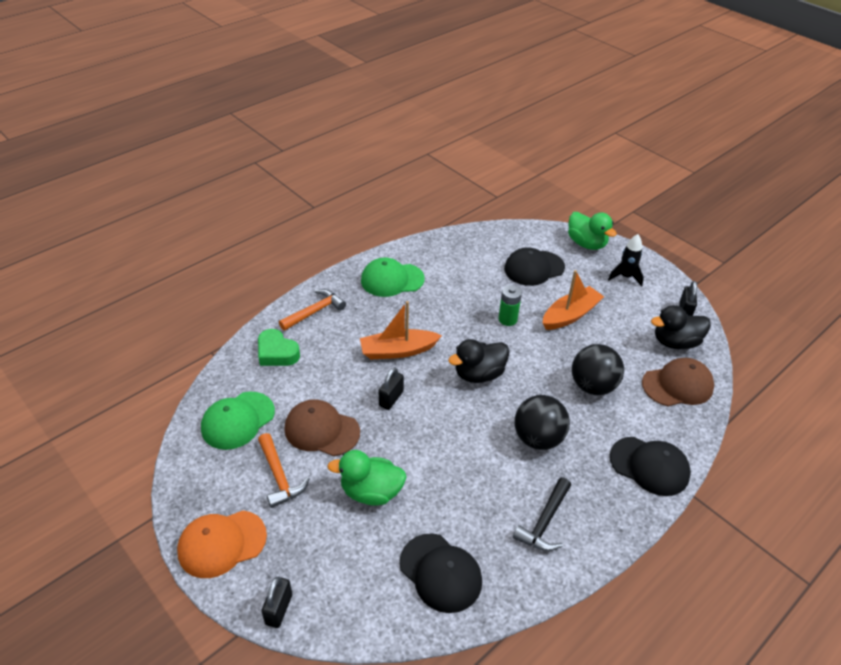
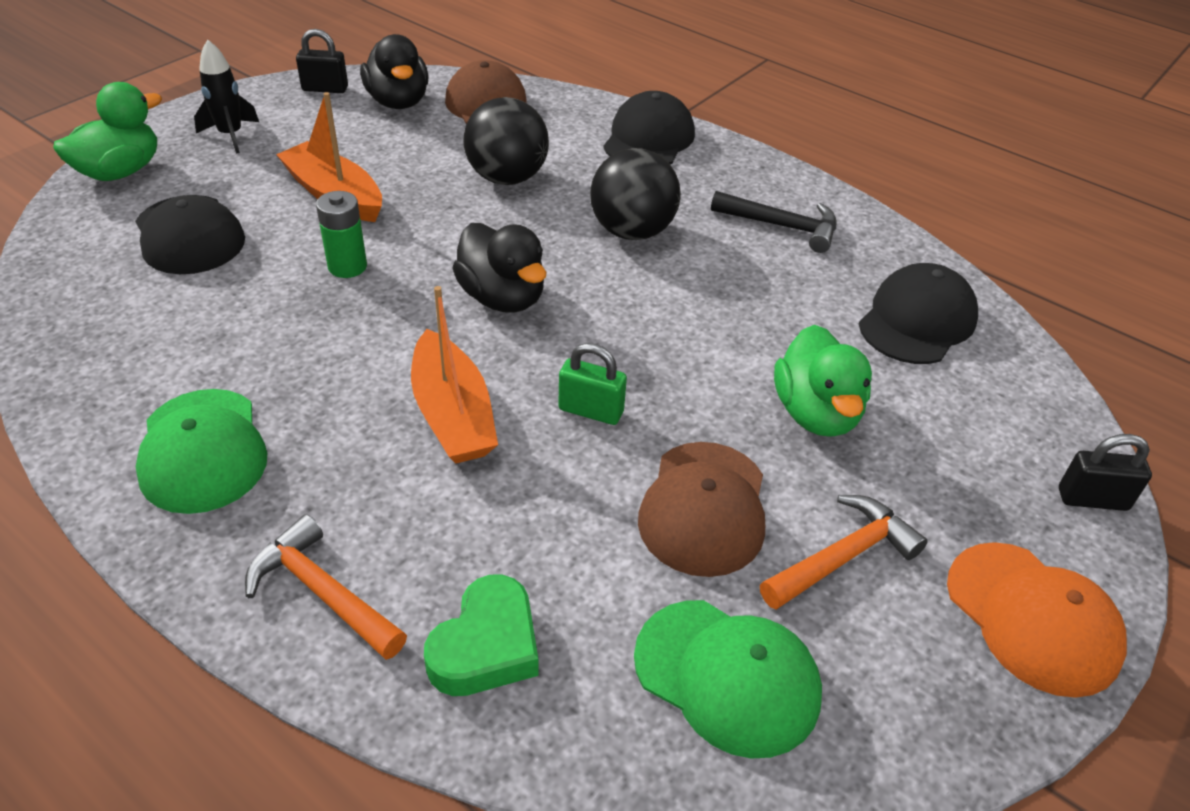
camera: 100 degrees left, 0 degrees up
(391, 398) = (591, 411): black padlock -> green padlock

